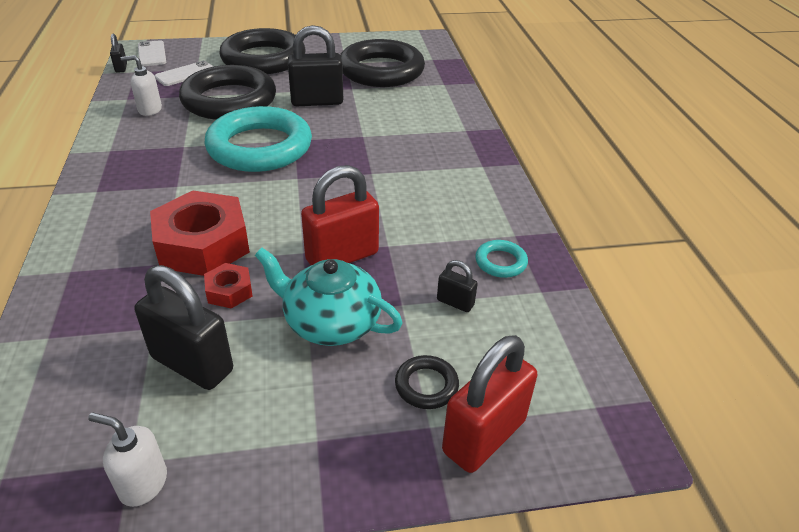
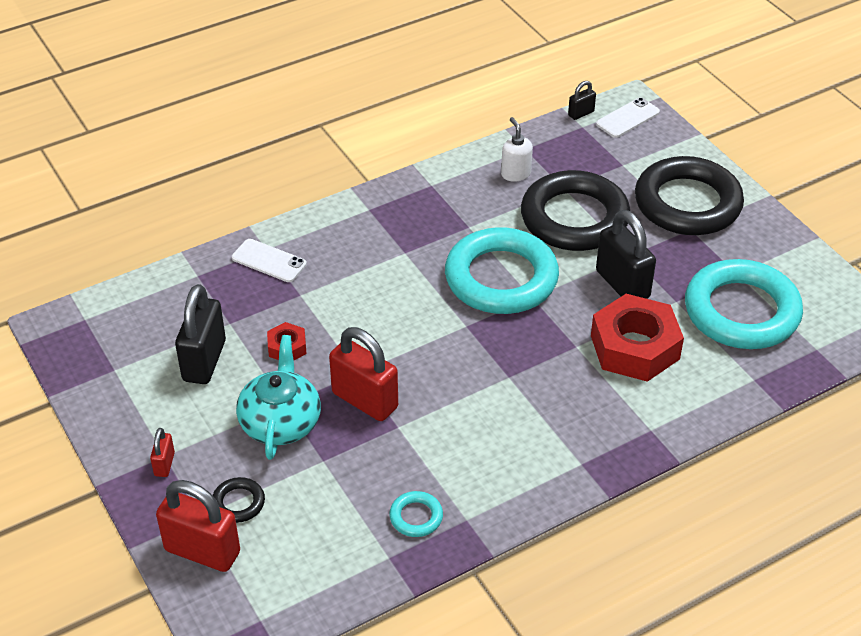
camera: 70 degrees right, 5 degrees up
(143, 484) = (101, 383): white soap dispenser -> none
(186, 74) = (604, 163): white phone -> white phone (269, 261)
(203, 244) = (334, 306): red nut -> red nut (635, 347)
(331, 443) = (164, 464): none -> red padlock
(381, 71) = (741, 311): black ring -> turquoise ring
(455, 302) = (342, 496): black padlock -> none

